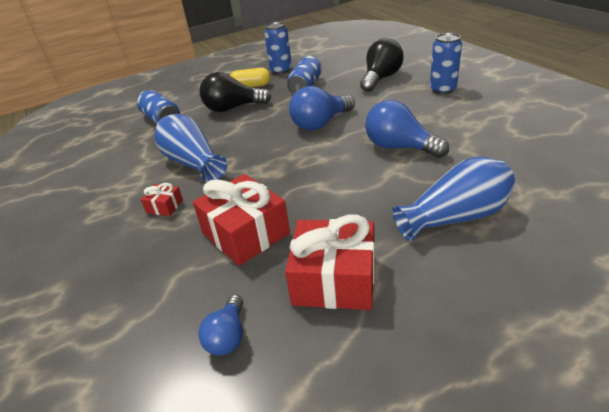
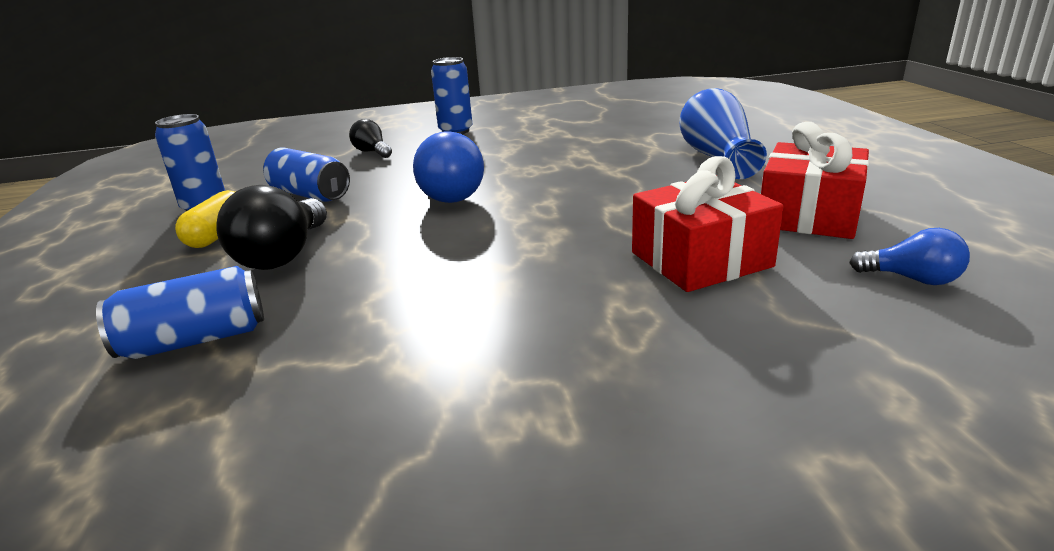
camera: 75 degrees left, 10 degrees down
(164, 206) = (583, 330): red gift -> none
(192, 162) = (448, 300): blue vase -> none
(381, 78) = (372, 152): black light bulb -> black light bulb, size x0.58
(399, 147) = (564, 162): blue light bulb -> none

